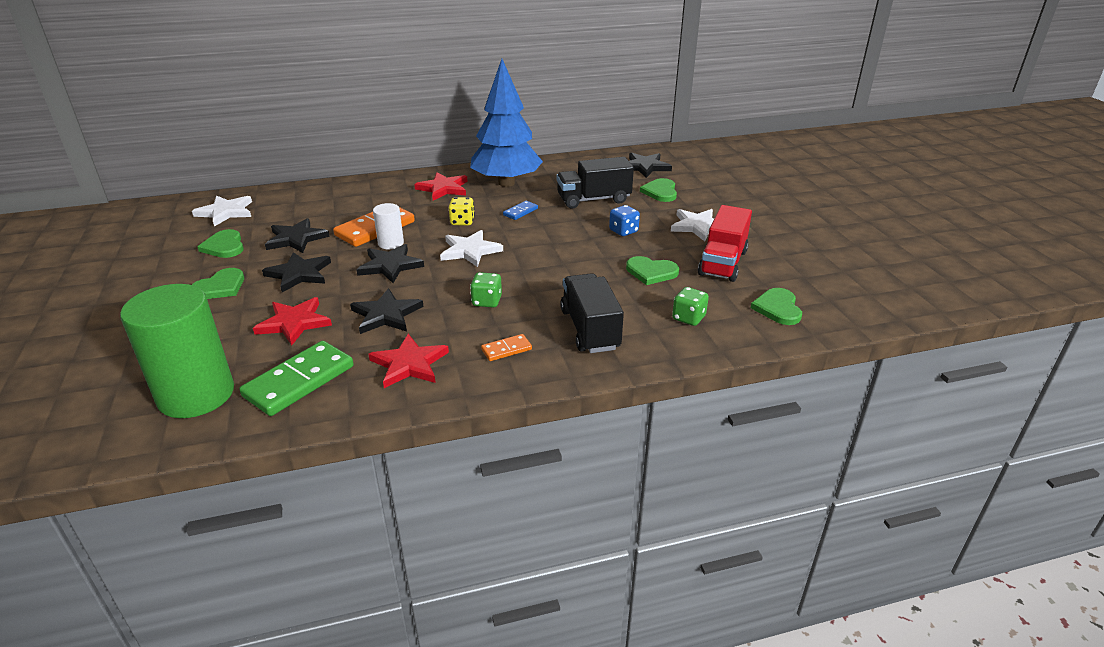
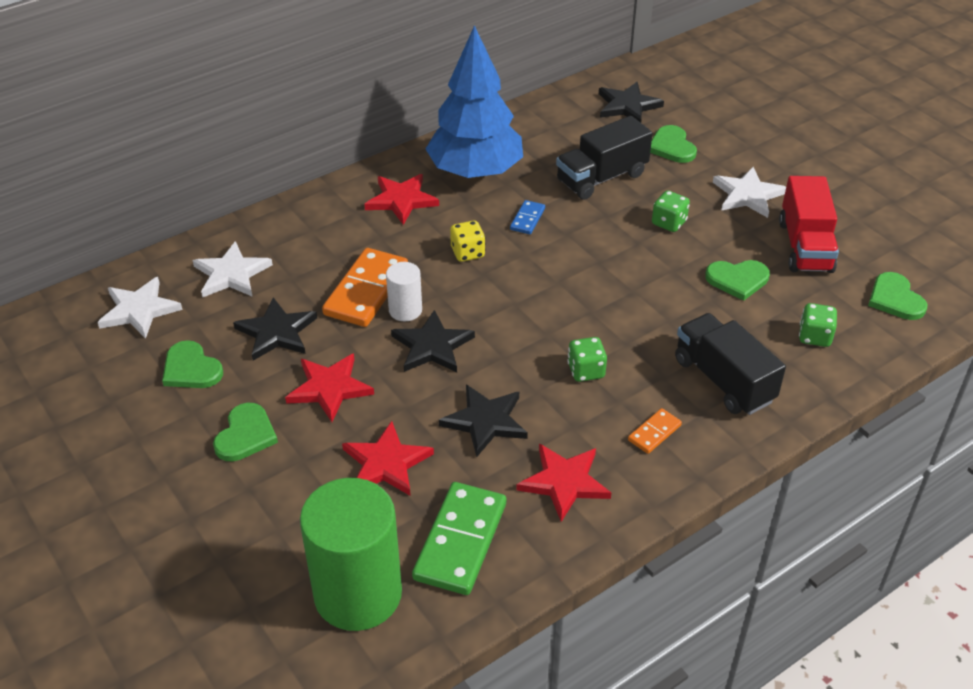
camera: 20 degrees left, 10 degrees up
(299, 274) = (329, 388): black star -> red star
(470, 251) = (511, 298): white star -> white star (231, 274)
(623, 231) = (669, 223): blue dice -> green dice

